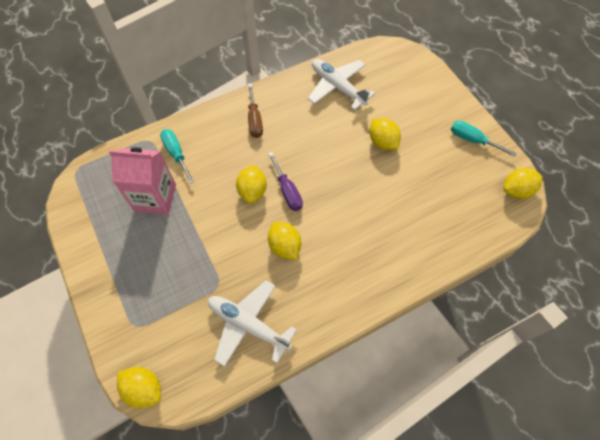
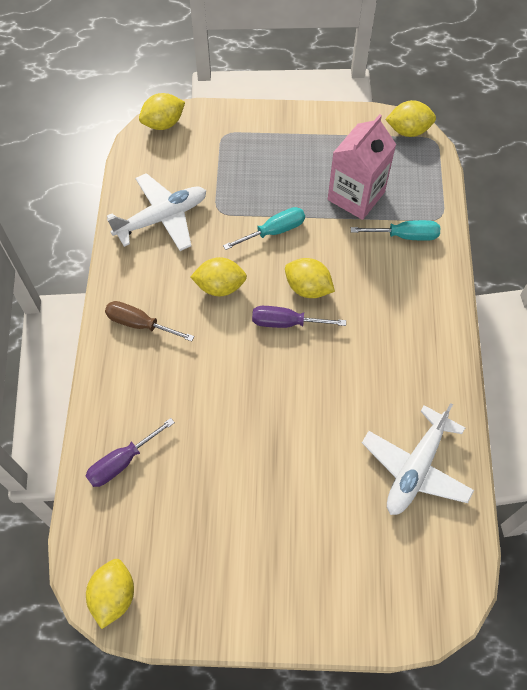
camera: 120 degrees right, 0 degrees up
(254, 120) = (412, 337): brown screwdriver -> brown screwdriver (140, 324)
(337, 87) = (415, 468): white plane -> white plane turned 135 degrees clockwise
(382, 142) = (290, 470): yellow lemon -> yellow lemon (408, 130)
(446, 233) = (122, 462): none -> purple screwdriver
(473, 140) = (221, 597): turquoise screwdriver -> turquoise screwdriver (274, 231)

